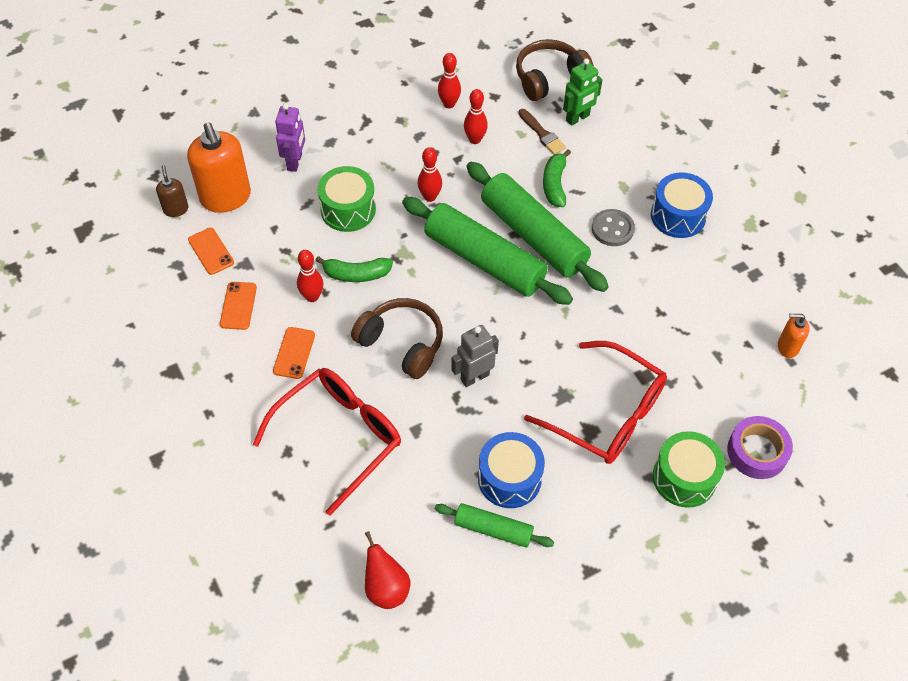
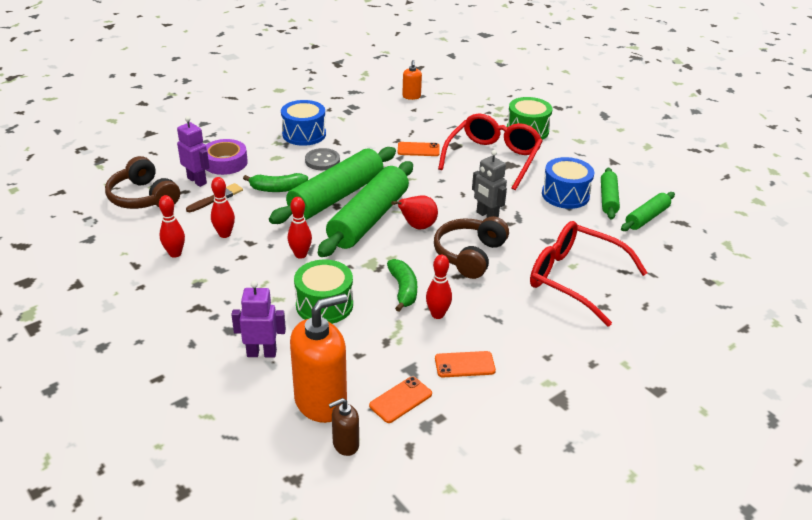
camera: 100 degrees left, 20 degrees down
(294, 353) = (504, 317): orange phone -> orange phone (418, 149)
(386, 588) = (682, 241): red pear -> red pear (417, 227)
(444, 563) = (646, 217): none -> green rolling pin
(578, 118) = (197, 181): green robot -> purple robot
(757, 451) = (495, 107): purple tape -> purple tape (225, 162)

